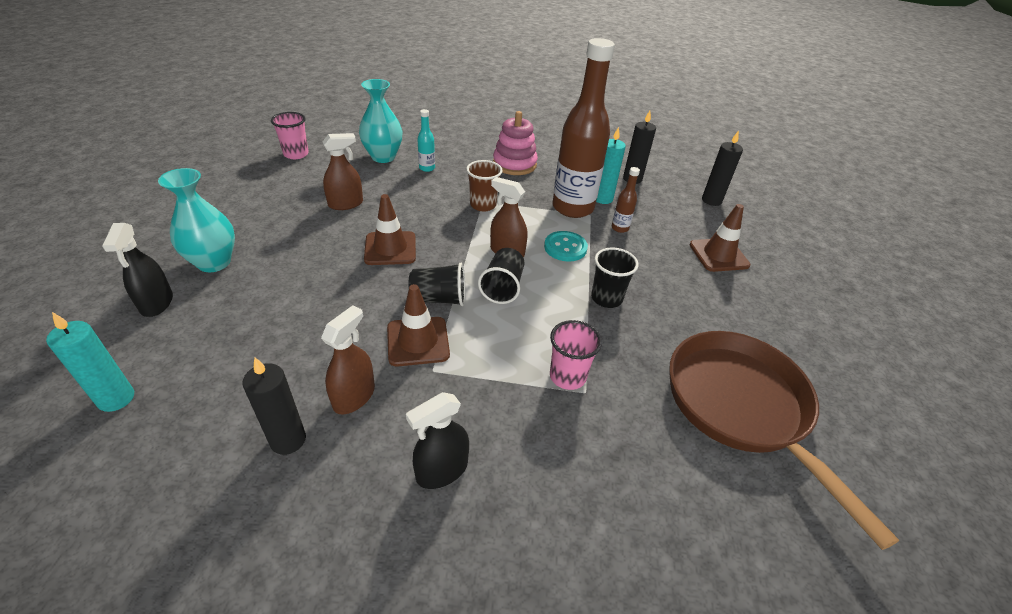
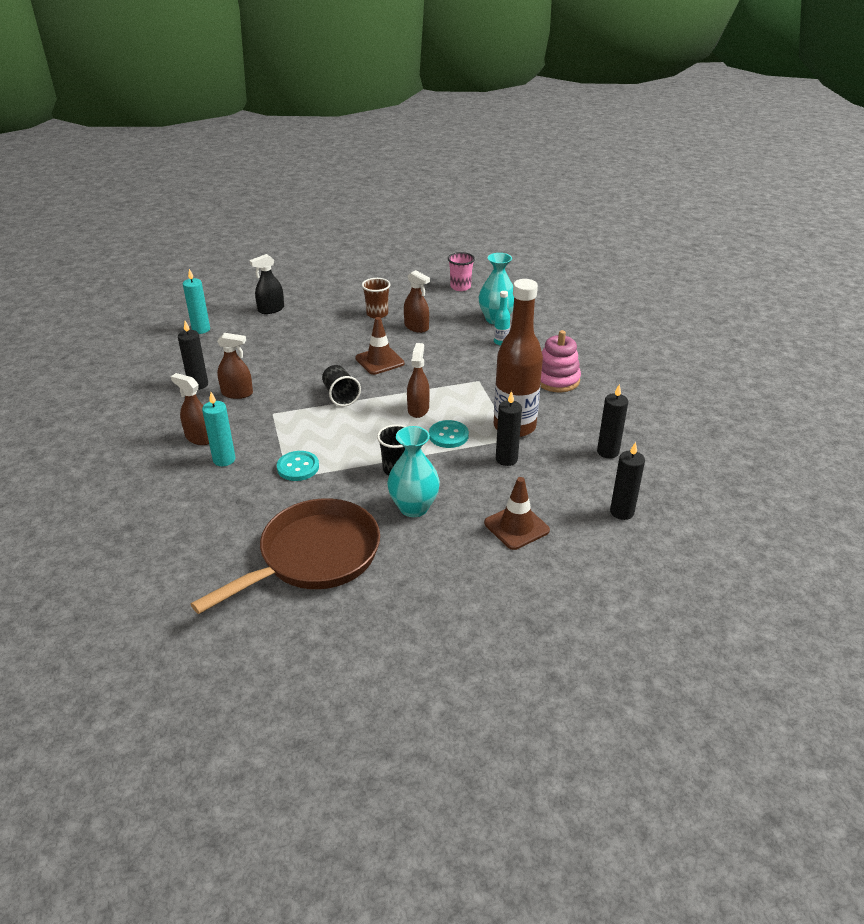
camera: 70 degrees right, 5 degrees down
(214, 262) = (316, 310): turquoise vase -> turquoise vase (414, 507)
(418, 341) = (294, 400): brown traffic cone -> none
(442, 470) = (200, 438): black spray bottle -> brown spray bottle
(483, 205) = (472, 382): brown cup -> brown cup (377, 314)
(502, 287) = (372, 418): black cup -> none
(567, 376) = (298, 467): pink cup -> turquoise button
(602, 198) = (548, 440): turquoise candle -> turquoise candle (224, 460)
(620, 228) = (506, 459): brown bottle -> black candle

